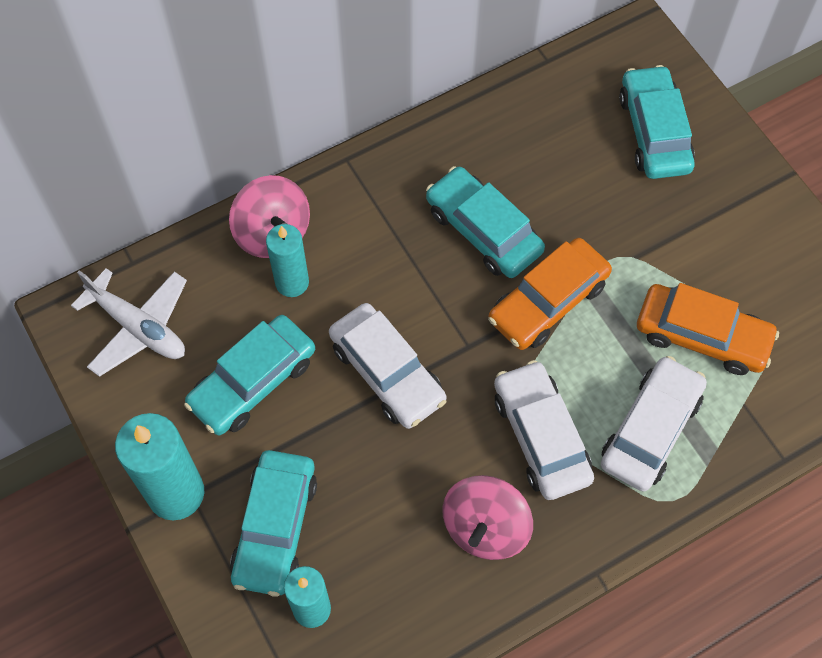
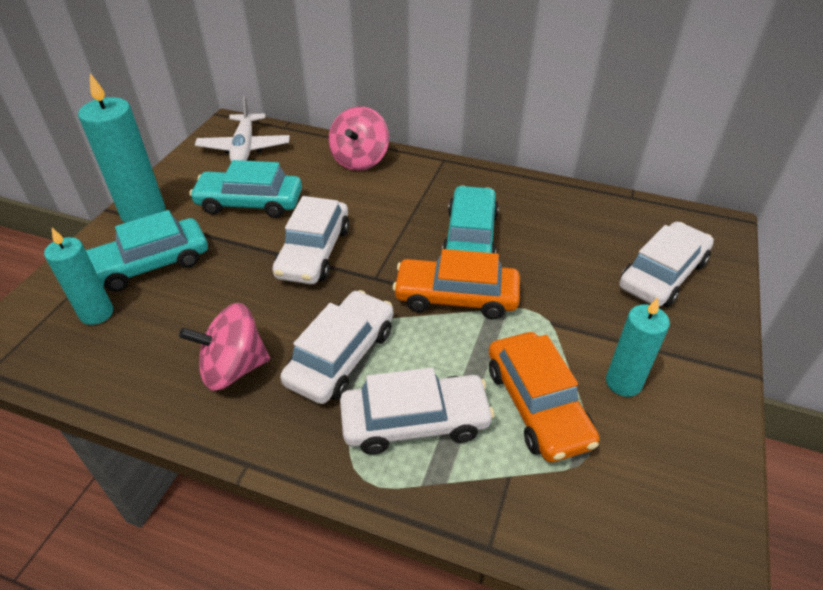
camera: 50 degrees right, 20 degrees down
(292, 282) = (335, 183): turquoise candle -> turquoise candle (623, 382)
(654, 132) = (662, 274): turquoise car -> white car

